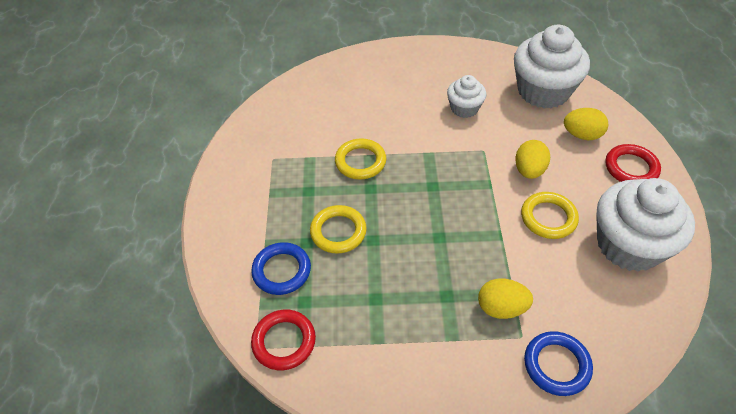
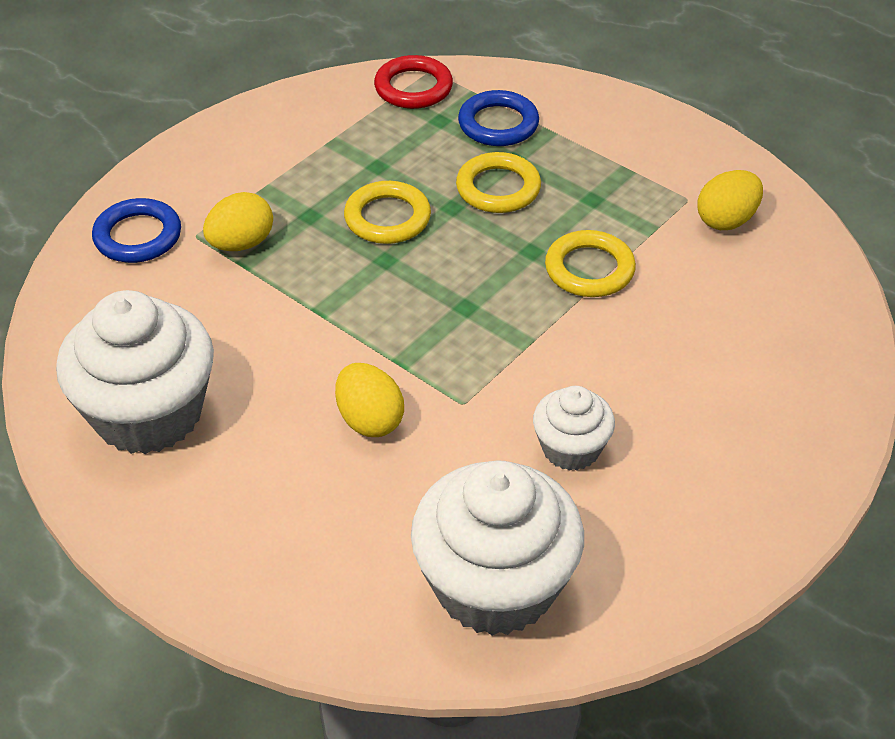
camera: 130 degrees right, 5 degrees down
(548, 218) = (281, 374): yellow ring -> yellow ring (387, 218)
(582, 135) = (351, 542): yellow egg -> yellow egg (726, 220)
(631, 168) = (228, 539): red ring -> none

